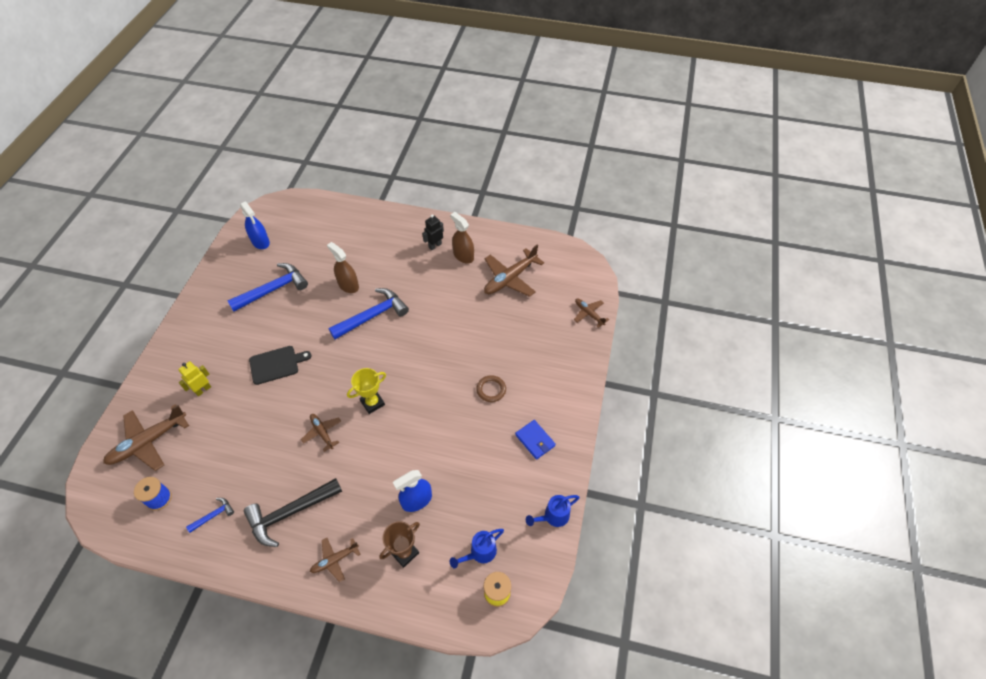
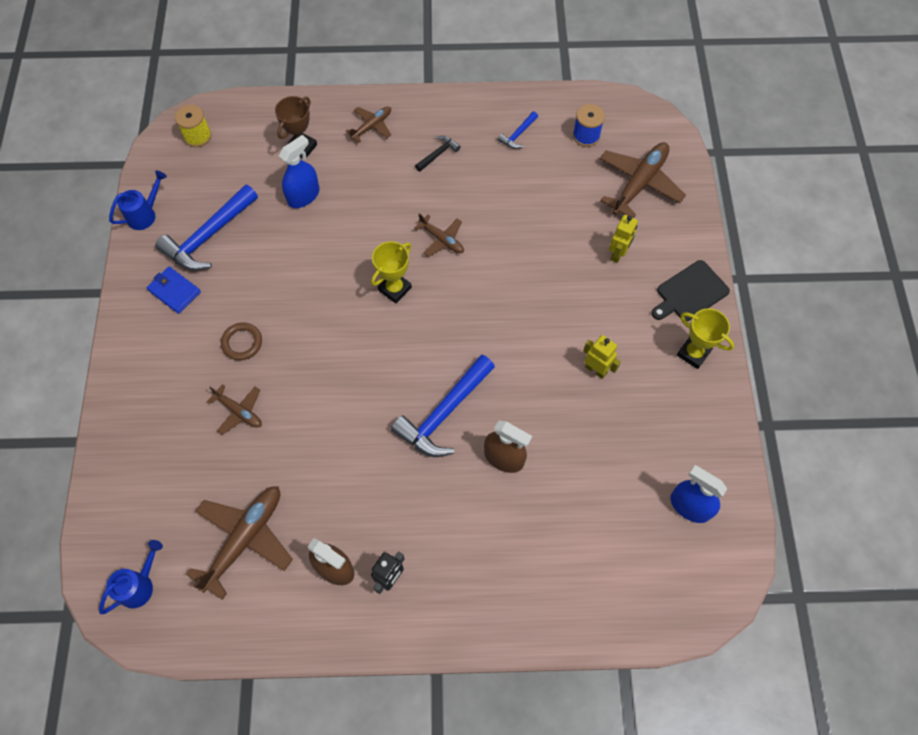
camera: 165 degrees right, 10 degrees up
(201, 314) = (693, 353): none -> yellow trophy
(266, 319) = (596, 370): none -> yellow robot
(273, 289) = (614, 420): blue hammer -> blue hammer (208, 236)
(276, 364) = (544, 308): black cutting board -> black cutting board (690, 292)
(290, 513) = (438, 154): black hammer -> black hammer, size x0.47
(480, 553) = (221, 164): blue watering can -> blue watering can (139, 585)
(589, 314) = (108, 501): brown plane -> brown plane (239, 411)

